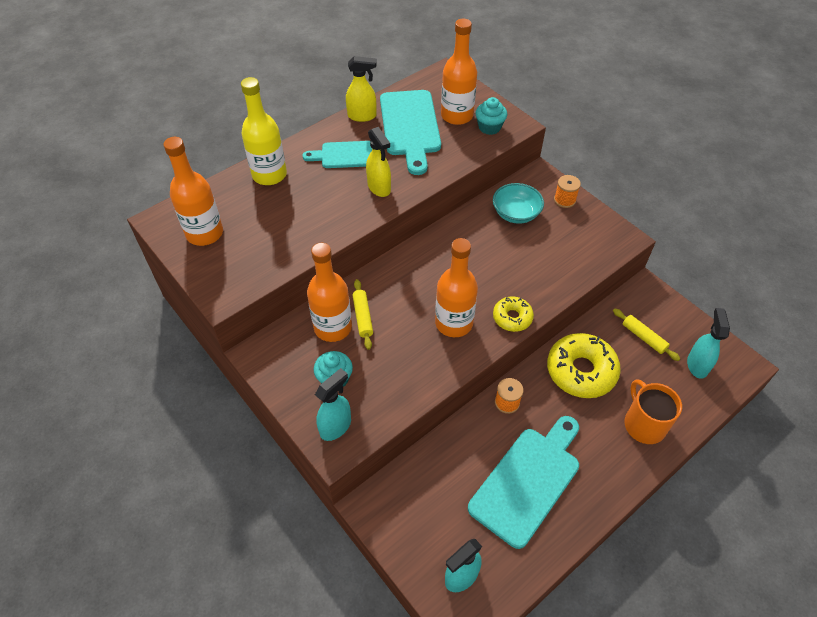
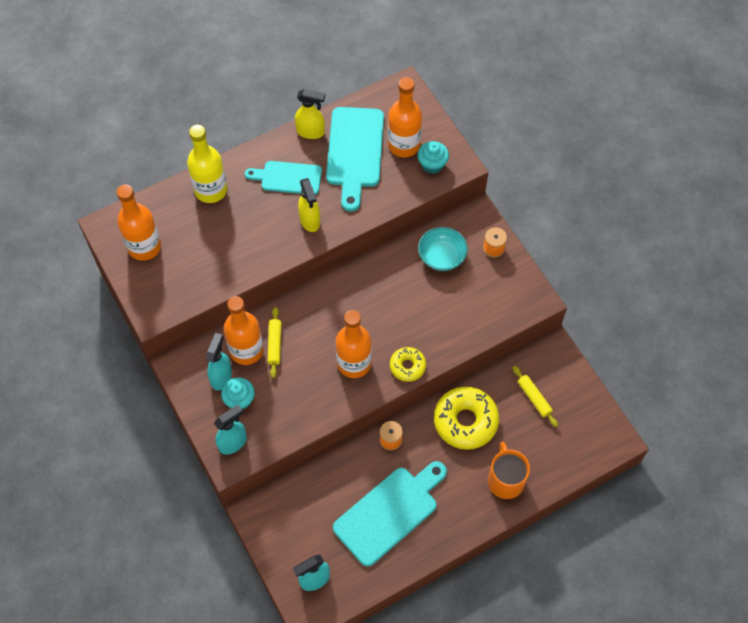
camera: 10 degrees right, 10 degrees up
(697, 365) = (574, 433): turquoise spray bottle -> turquoise spray bottle (221, 377)

